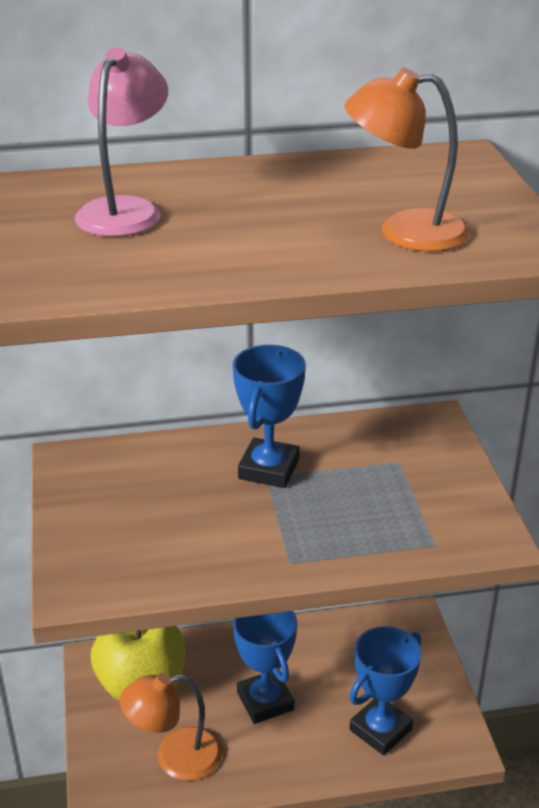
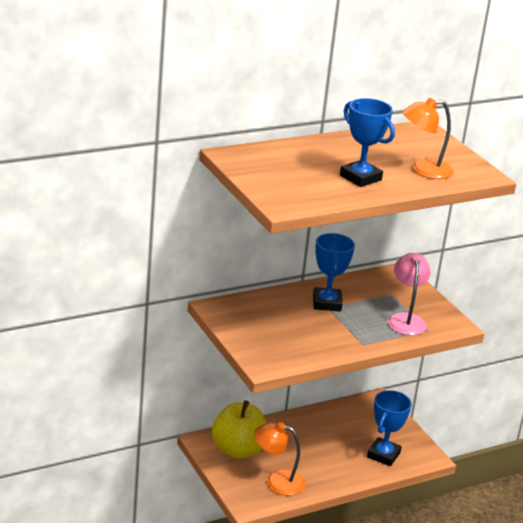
camera: 20 degrees left, 5 degrees down
(125, 210) = (288, 166): pink lamp -> pink lamp (406, 320)
(175, 757) = (277, 481): orange lamp -> orange lamp turned 45 degrees clockwise
(265, 701) = (313, 449): blue trophy -> blue trophy (360, 178)

